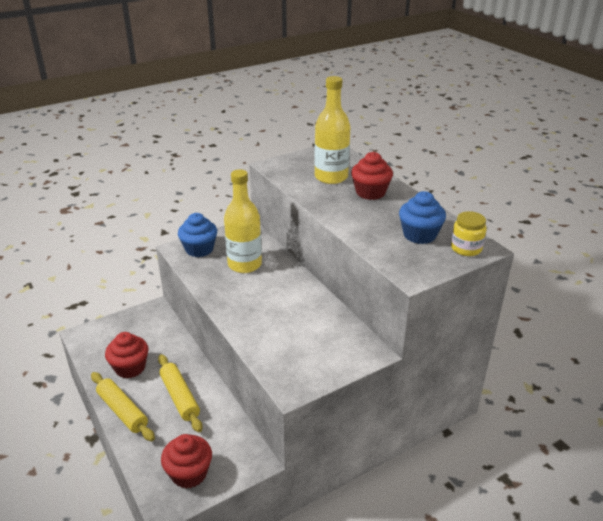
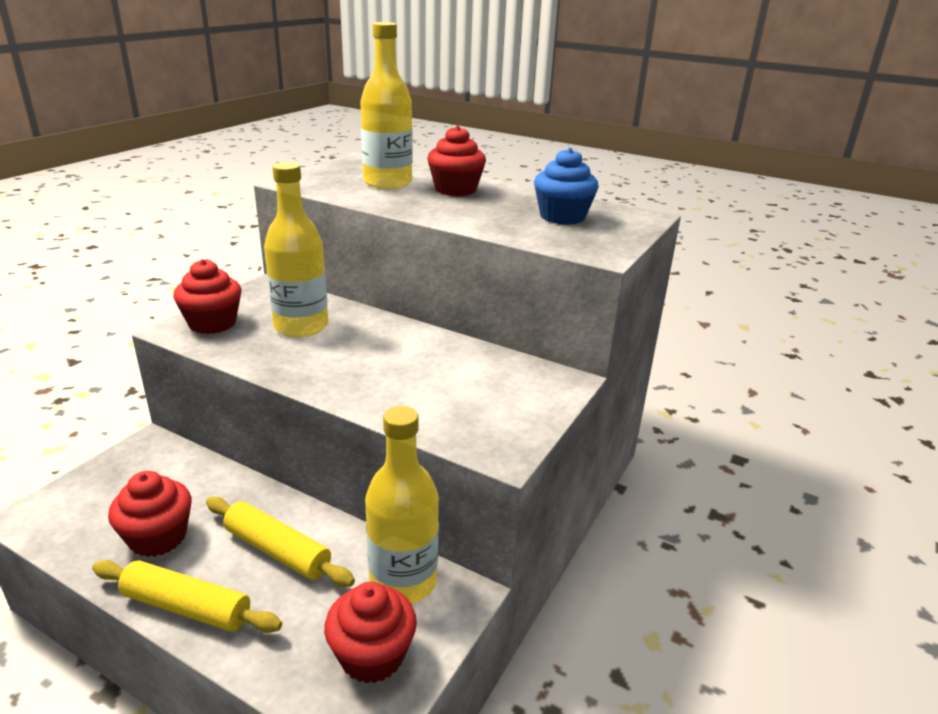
camera: 30 degrees left, 5 degrees down
(199, 249) = (212, 323): blue cupcake -> red cupcake
(230, 440) = (403, 581): none -> yellow bottle
(466, 248) = (628, 220): yellow jar -> none

